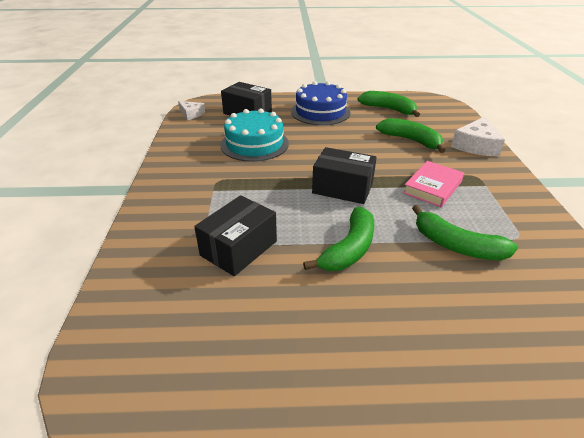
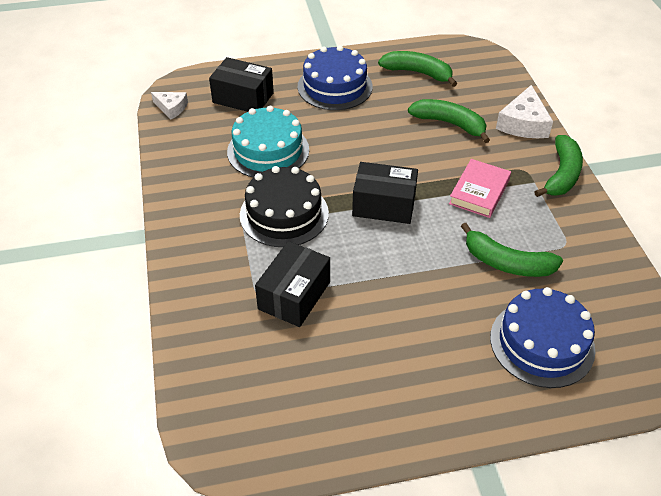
camera: 10 degrees left, 10 degrees up
(252, 185) = (284, 214): none -> black cake
(349, 249) = (404, 281): green banana -> green banana (562, 174)
(494, 327) = (542, 343): none -> blue cake

